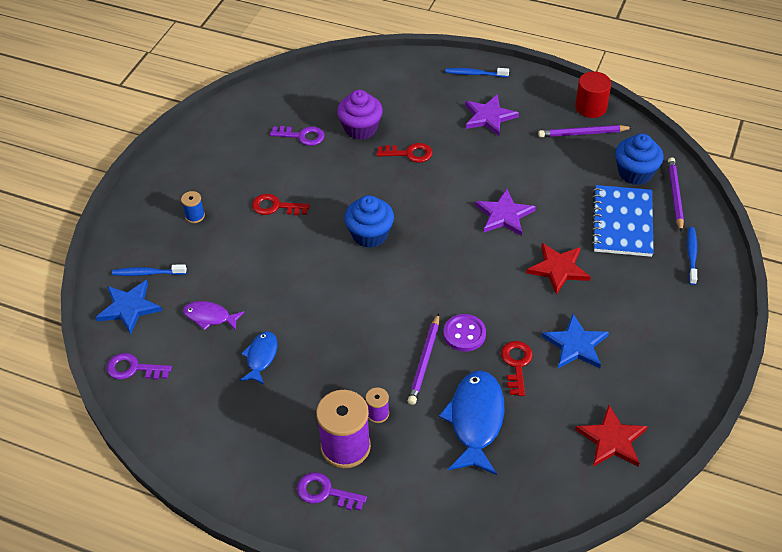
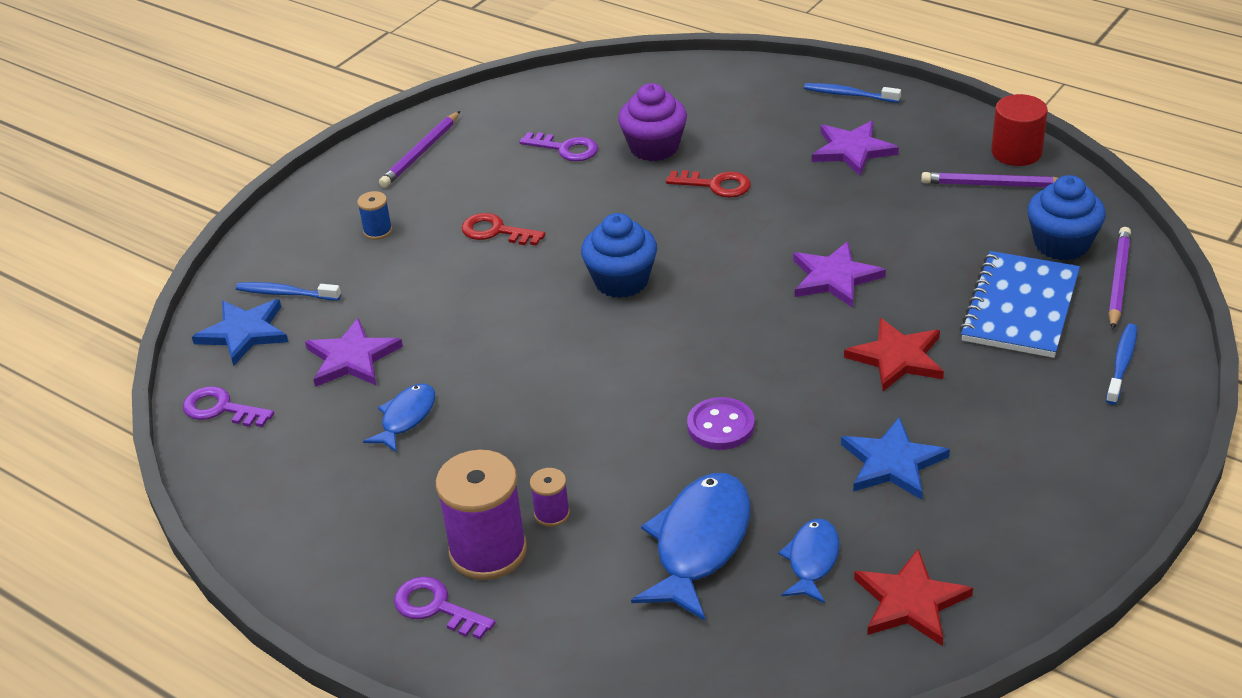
camera: 15 degrees right, 10 degrees down
(210, 317) = (352, 358): purple fish -> purple star
(424, 361) = (647, 454): purple pencil -> purple pencil (421, 153)
(516, 364) = (789, 477): red key -> none
(546, 421) = (812, 560): none -> blue fish

